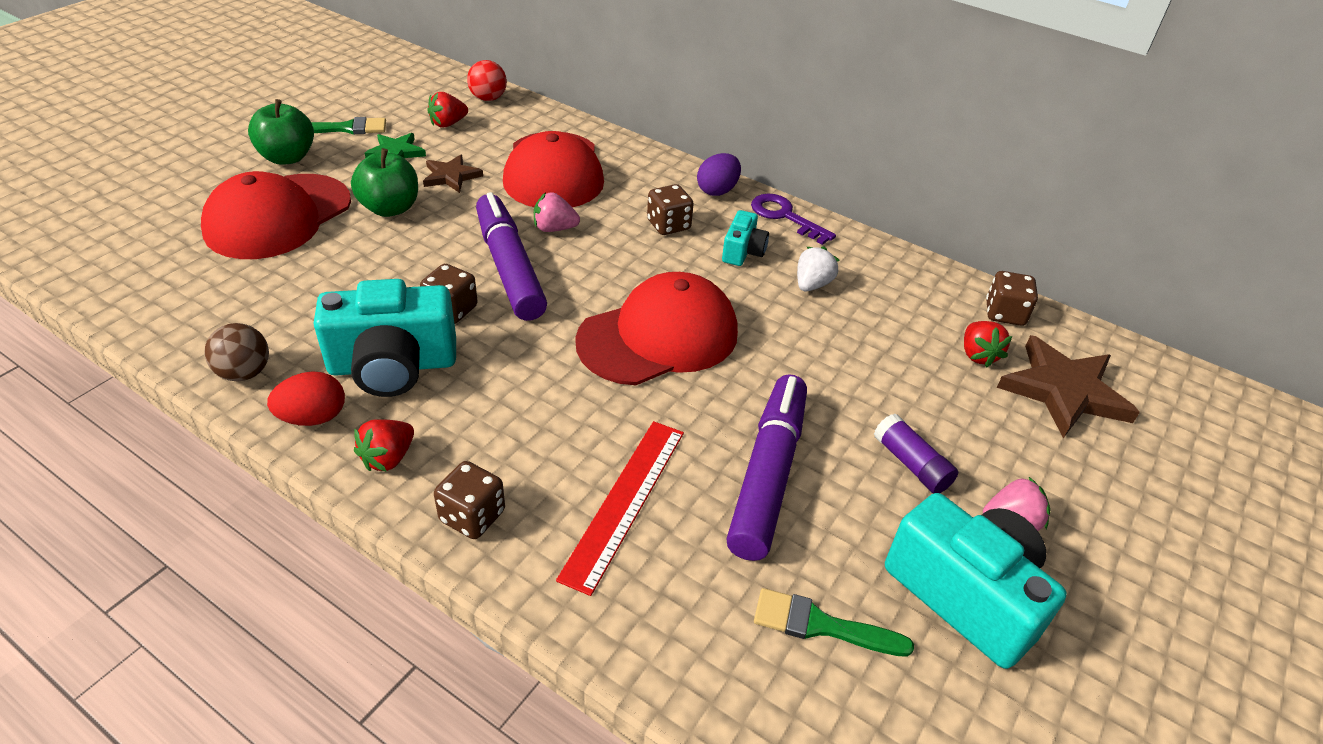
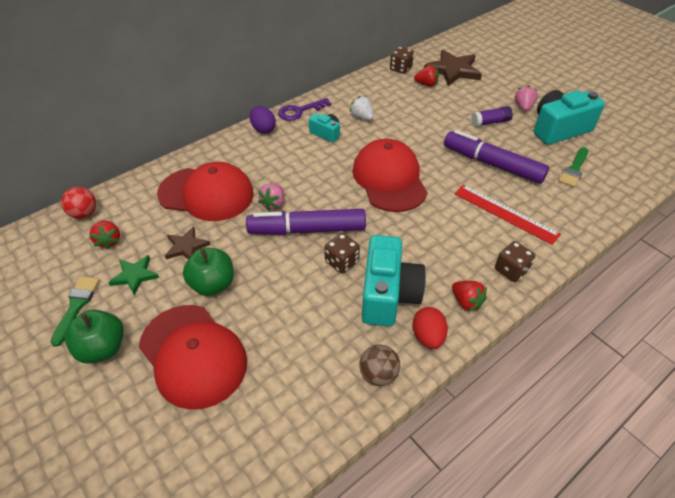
camera: 70 degrees left, 5 degrees up
(668, 225) = (290, 155): brown dice -> none

